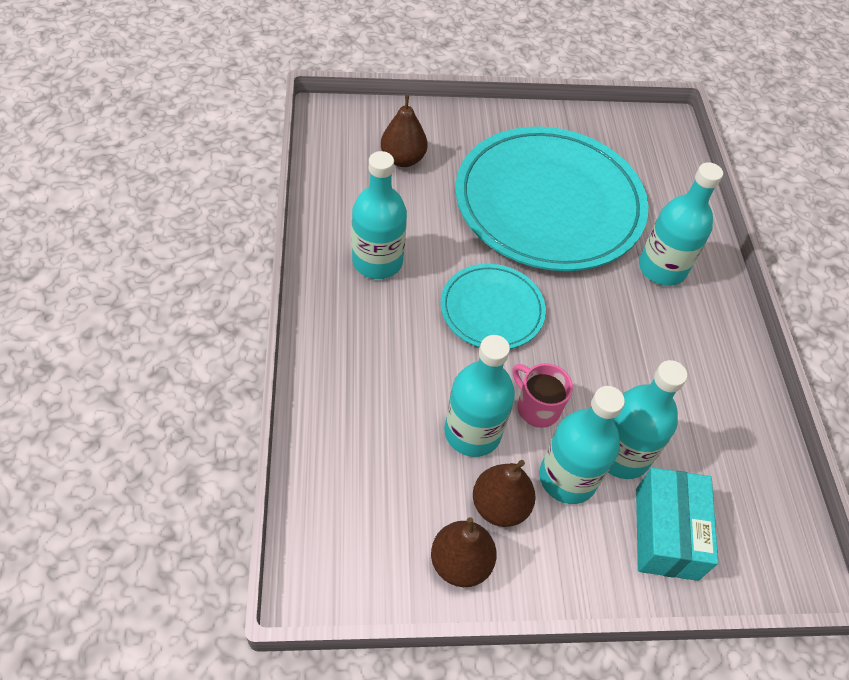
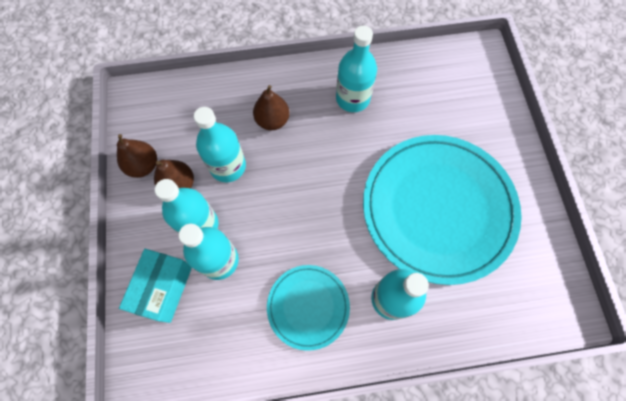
camera: 90 degrees right, 15 degrees up
(403, 159) = (453, 103): brown pear -> brown pear (272, 120)
(492, 309) = (325, 172): turquoise plate -> turquoise plate (308, 306)
(537, 407) = (250, 204): pink mug -> none
(666, 533) = (163, 288): turquoise box -> turquoise box turned 75 degrees counterclockwise

